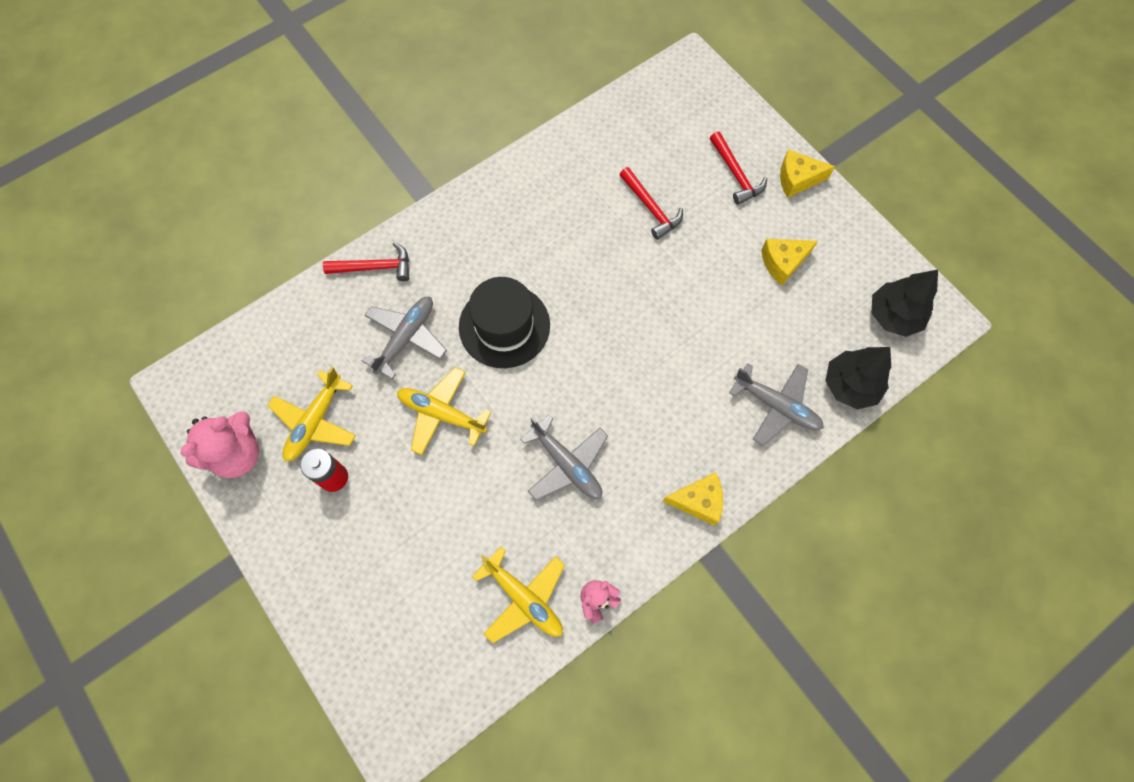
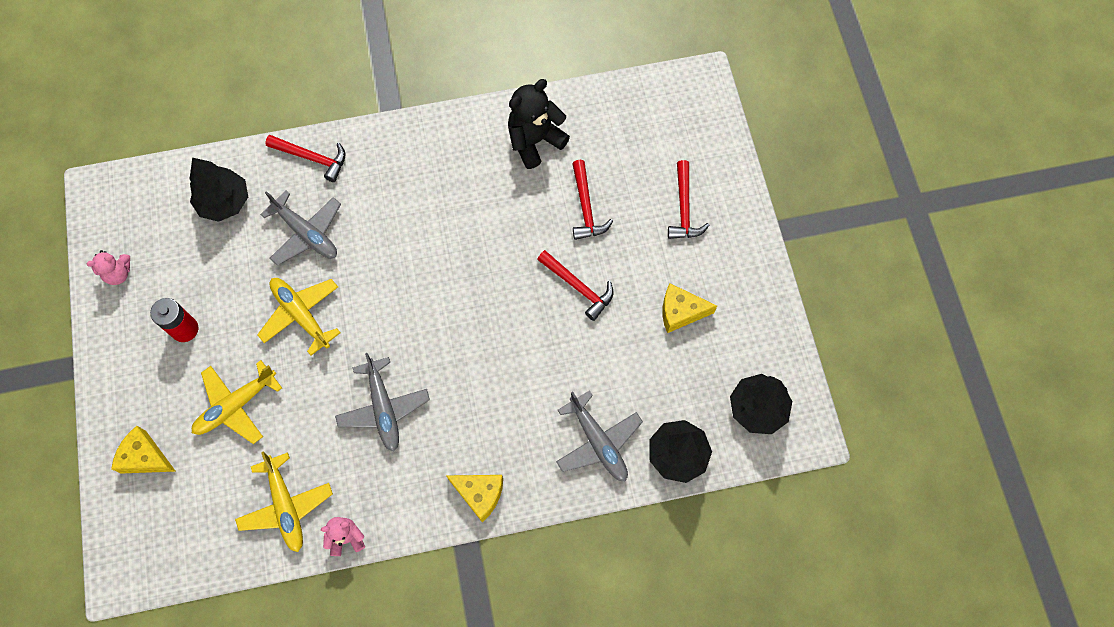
camera: 25 degrees right, 0 degrees up
(238, 454) = (118, 273): pink teddy bear -> pink teddy bear, size x0.56
(310, 342) = (224, 202): none -> black tree
(315, 422) = (194, 274): yellow plane -> yellow plane (236, 405)
(406, 338) = (306, 234): grey plane -> grey plane turned 75 degrees clockwise
(504, 326) = (395, 260): black hat -> none
(573, 170) = (535, 141): none -> black teddy bear
(683, 279) = (578, 287): none -> red hammer
(797, 179) = (740, 238): yellow cheese -> yellow cheese (145, 457)

